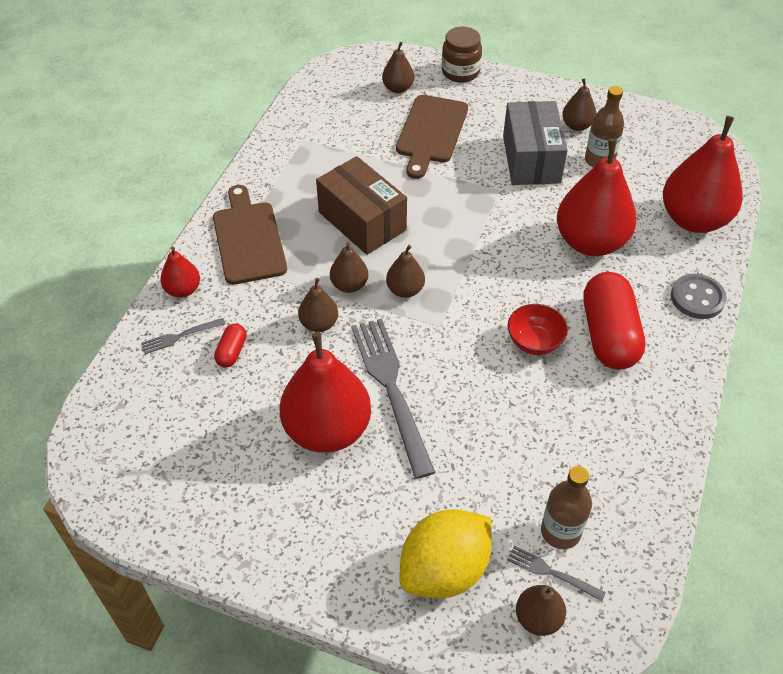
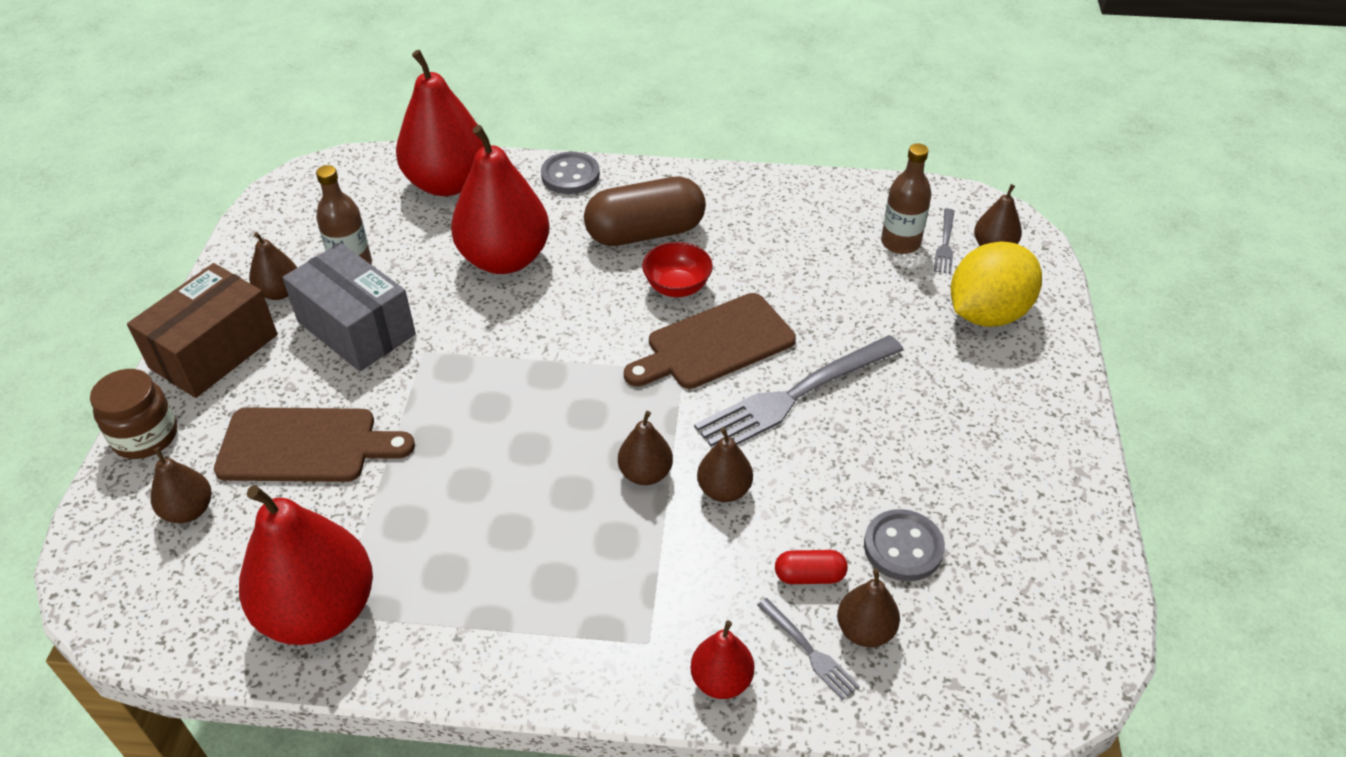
camera: 105 degrees left, 5 degrees down
(229, 412) = (903, 547): none -> grey button
(248, 239) = (590, 623): brown cutting board -> brown cutting board (715, 344)
(327, 430) = (879, 441): red pear -> red pear (319, 611)
(362, 221) = (517, 487): brown box -> brown box (214, 351)
(405, 290) = (635, 413): brown pear -> brown pear (865, 630)
(444, 570) = (987, 313): yellow lemon -> yellow lemon turned 75 degrees counterclockwise
(531, 159) = (356, 328): grey box -> grey box turned 60 degrees clockwise
(608, 335) = (645, 233): red capsule -> brown capsule

